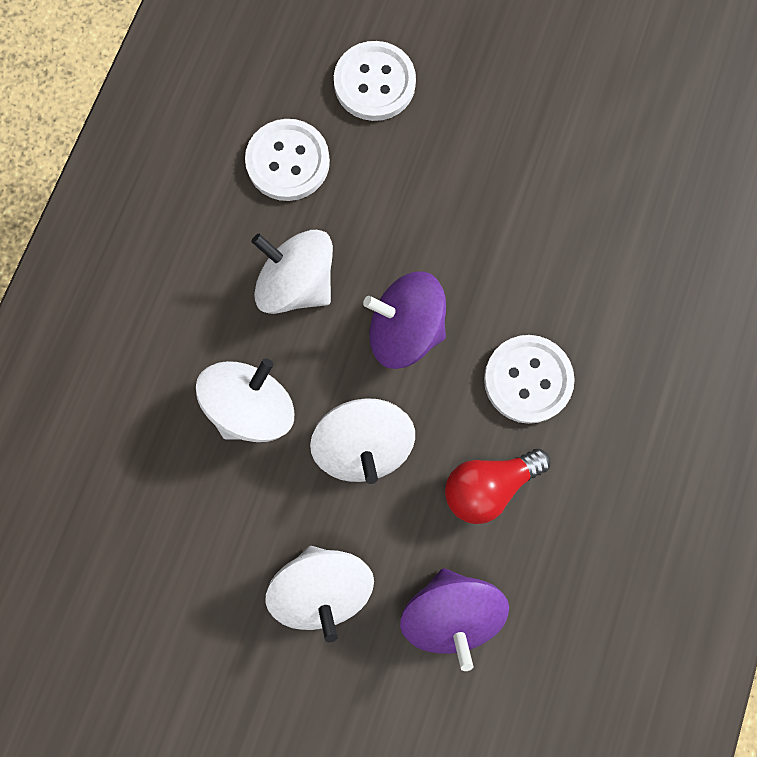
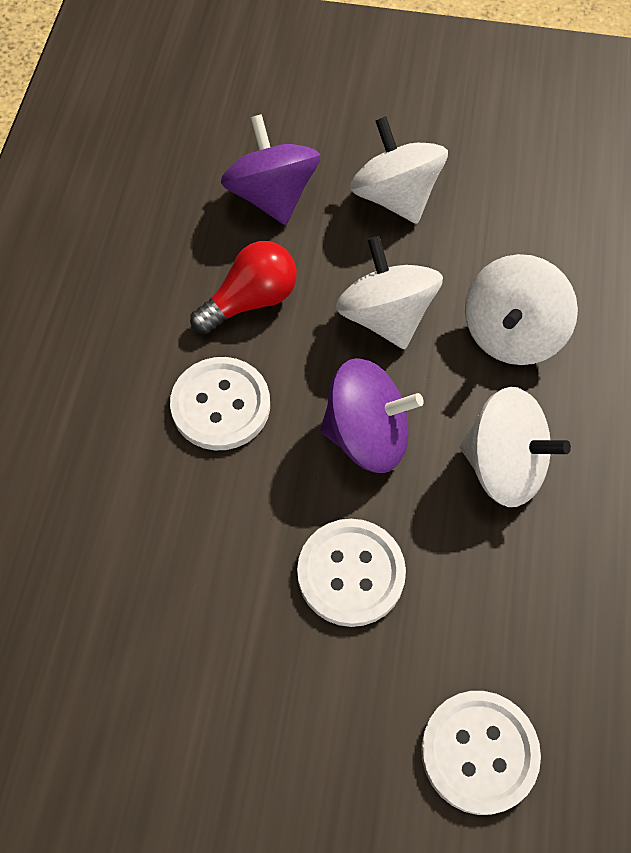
camera: 170 degrees right, 15 degrees down
(288, 161) = (561, 614): white button -> white button (351, 573)

